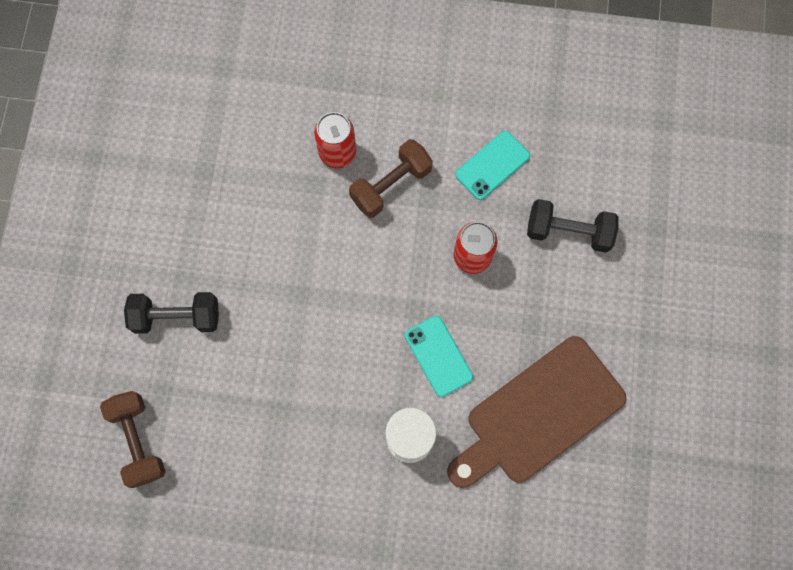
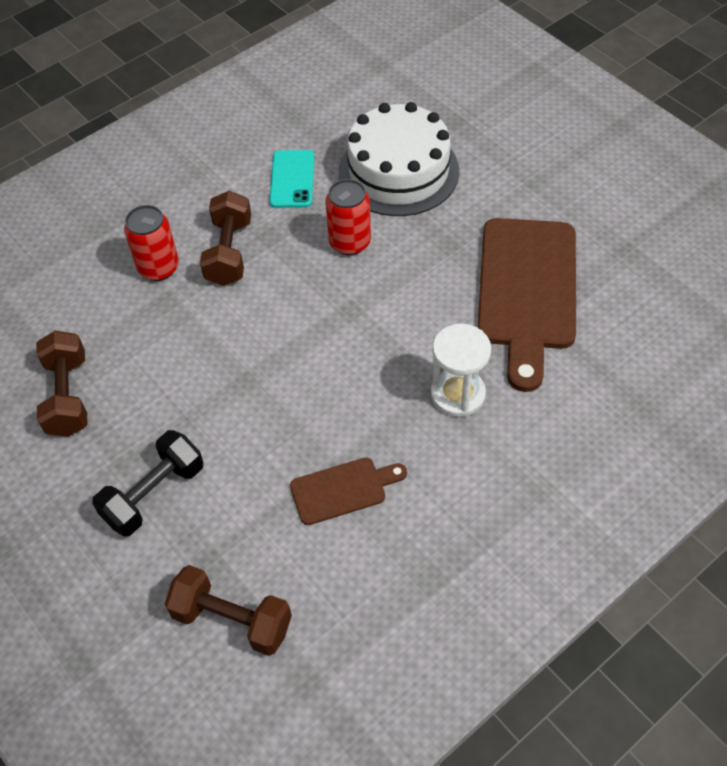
camera: 45 degrees left, 20 degrees down
(196, 197) = (68, 396): none -> brown dumbbell
(276, 427) = (343, 489): none -> brown cutting board
(438, 356) = (407, 322): turquoise phone -> none
(568, 231) = (398, 171): black dumbbell -> white cake

